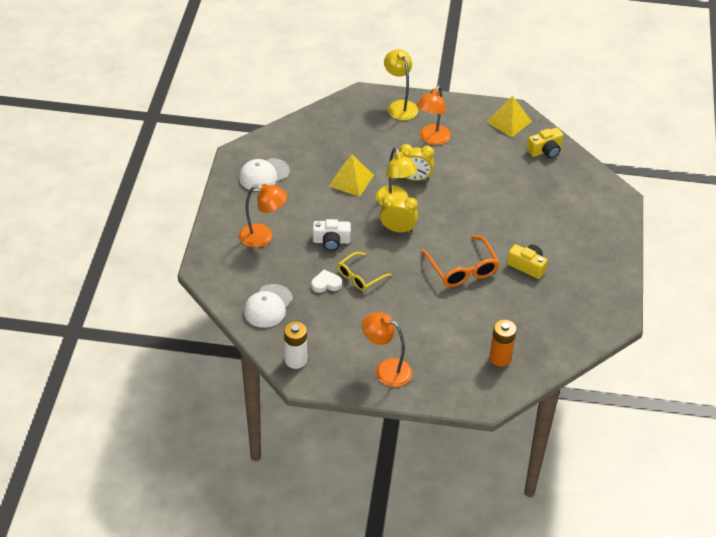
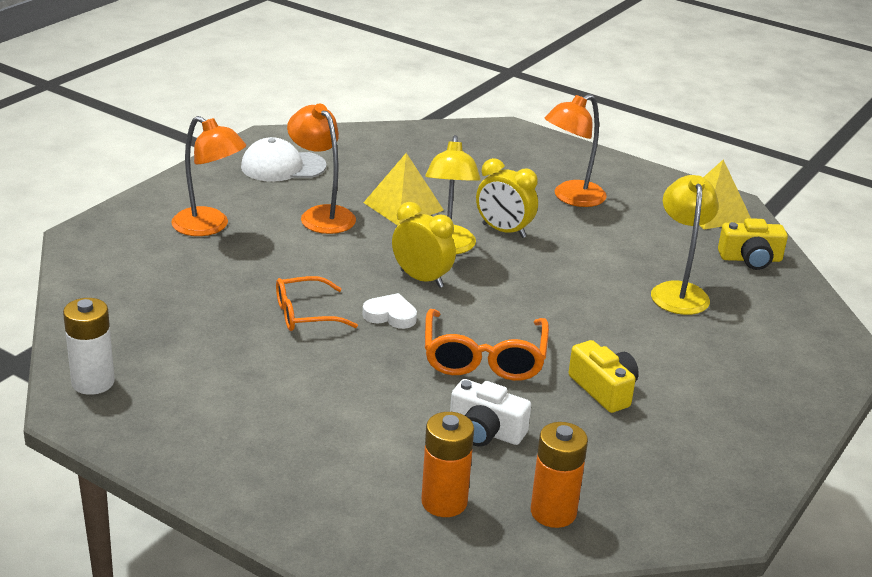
camera: 25 degrees right, 15 degrees down
(268, 306) = (127, 304): white cap -> none
(326, 284) = (244, 306): white heart -> white heart (390, 315)
(331, 241) = (304, 261): white camera -> white camera (485, 431)
(360, 276) = (305, 314): yellow glasses -> orange glasses
(386, 369) = (225, 447): orange lamp -> orange lamp (321, 215)
(400, 106) = (552, 153): yellow lamp -> yellow lamp (678, 291)
(547, 344) = (553, 512): none -> orange battery

